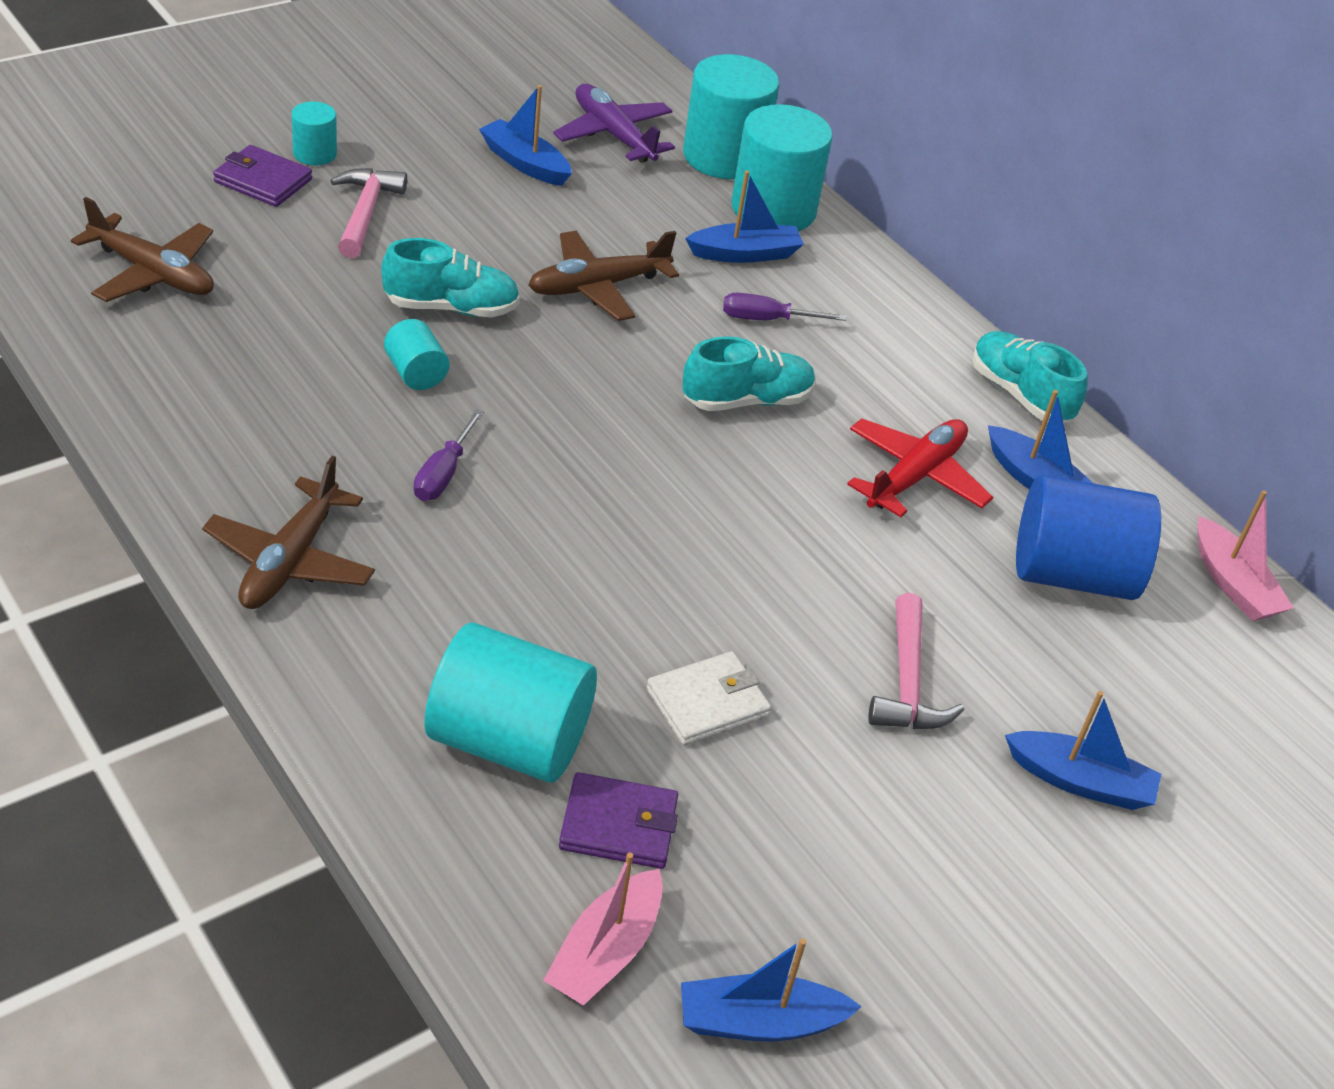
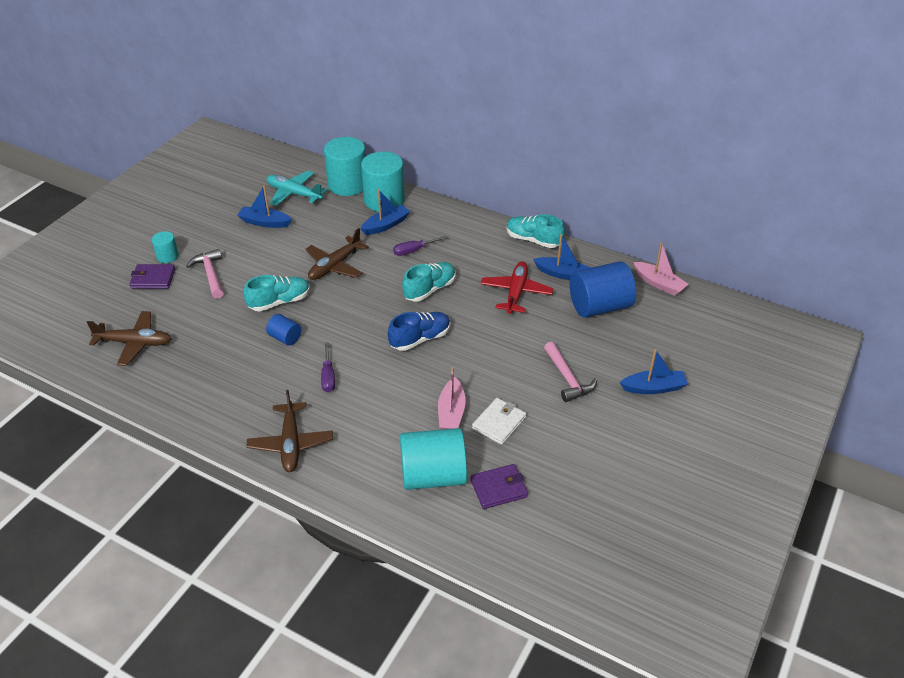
camera: 20 degrees left, 0 degrees up
(416, 373) = (285, 338): turquoise cylinder -> blue cylinder
(605, 952) = (527, 540): pink boat -> pink boat (451, 412)
(613, 135) = (294, 193): purple plane -> turquoise plane
(664, 481) = (420, 339): none -> blue shoe
(759, 1022) = (600, 537): blue boat -> none

